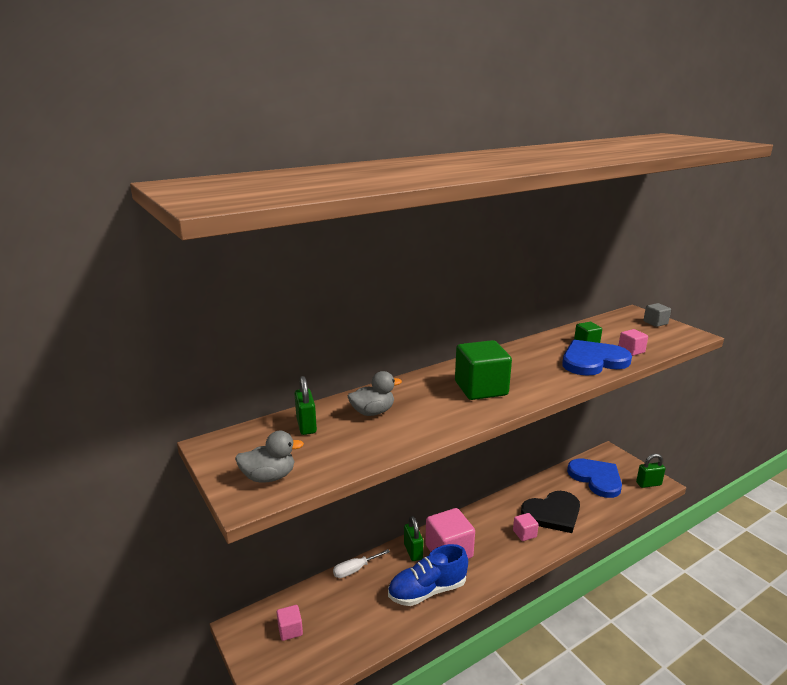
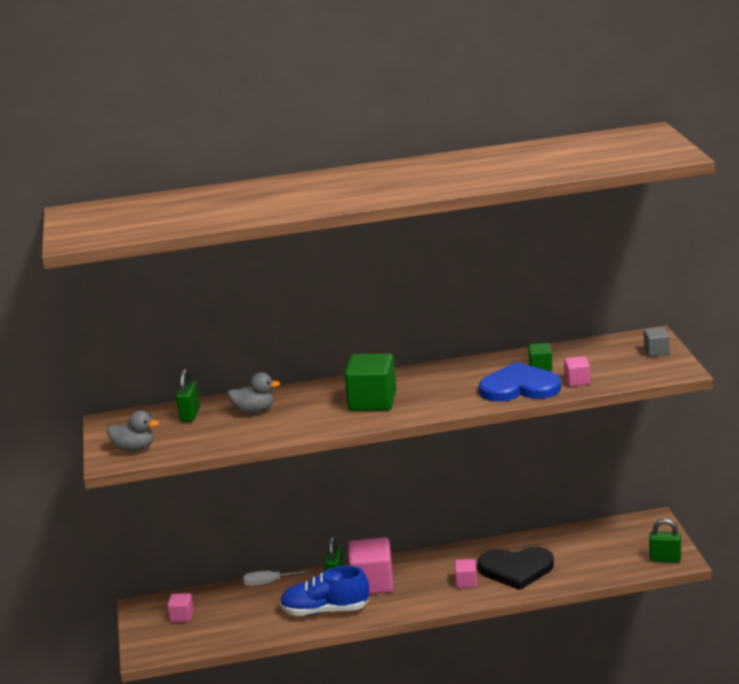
camera: 25 degrees right, 0 degrees up
(596, 478) = (605, 544): blue heart -> none

